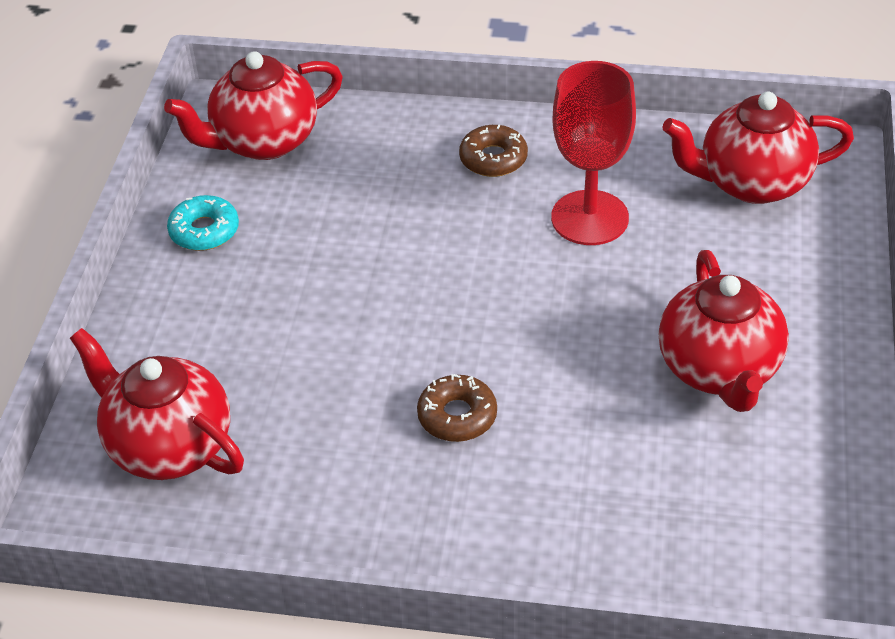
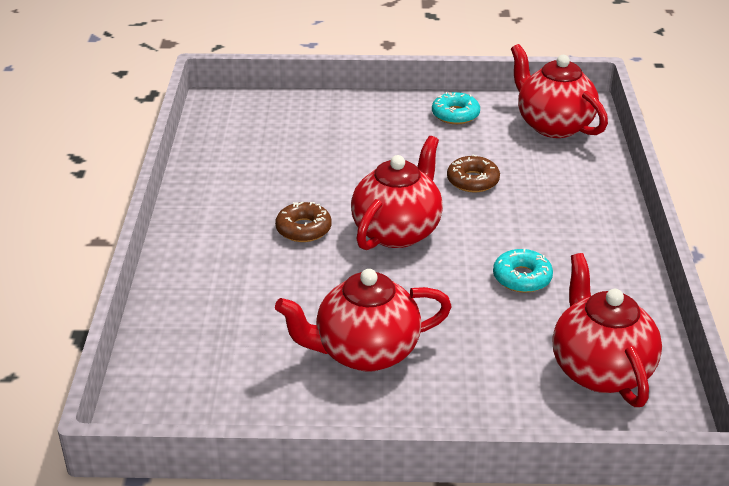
camera: 80 degrees right, 10 degrees down
(169, 446) = (269, 127): red teapot -> red teapot (397, 231)
(493, 158) = (575, 225): brown donut -> brown donut (472, 181)
(590, 218) = (522, 278): red goblet -> turquoise donut

